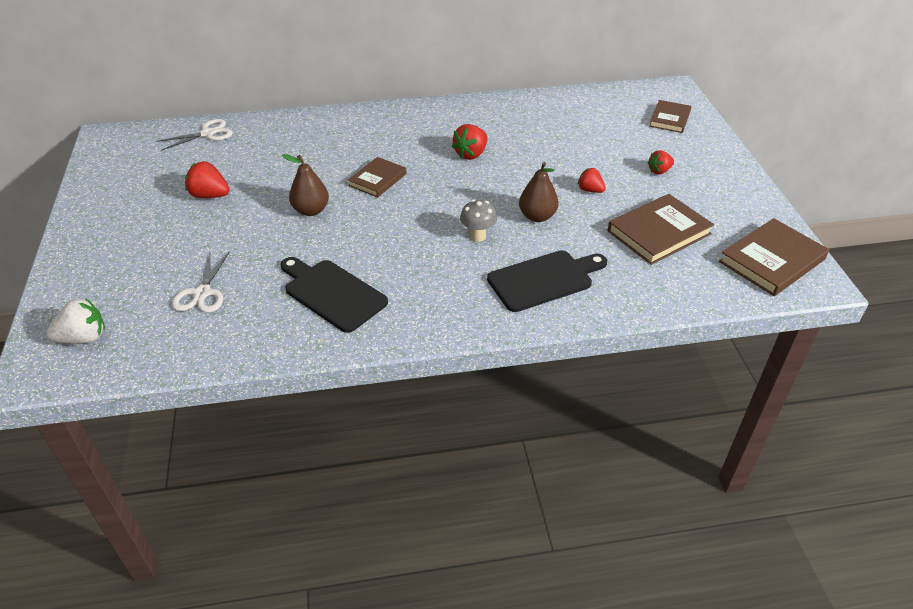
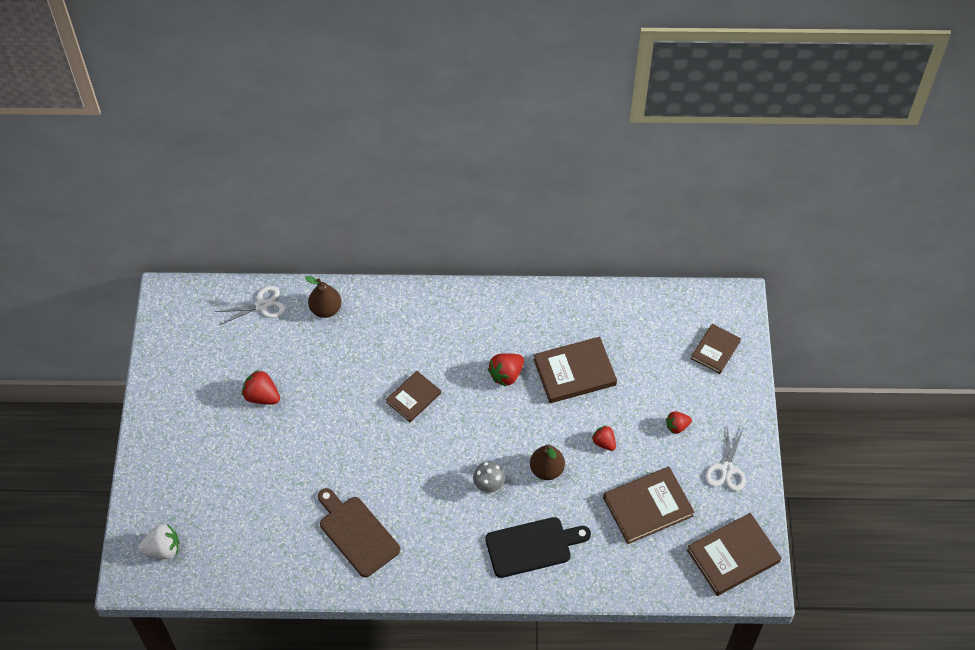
camera: 10 degrees right, 15 degrees up
(202, 293) = (253, 516): white scissors -> white scissors (727, 469)
(311, 210) = (349, 430): brown pear -> brown pear (326, 309)
(332, 293) = (357, 533): black cutting board -> brown cutting board
(539, 146) = (574, 372): none -> brown book

